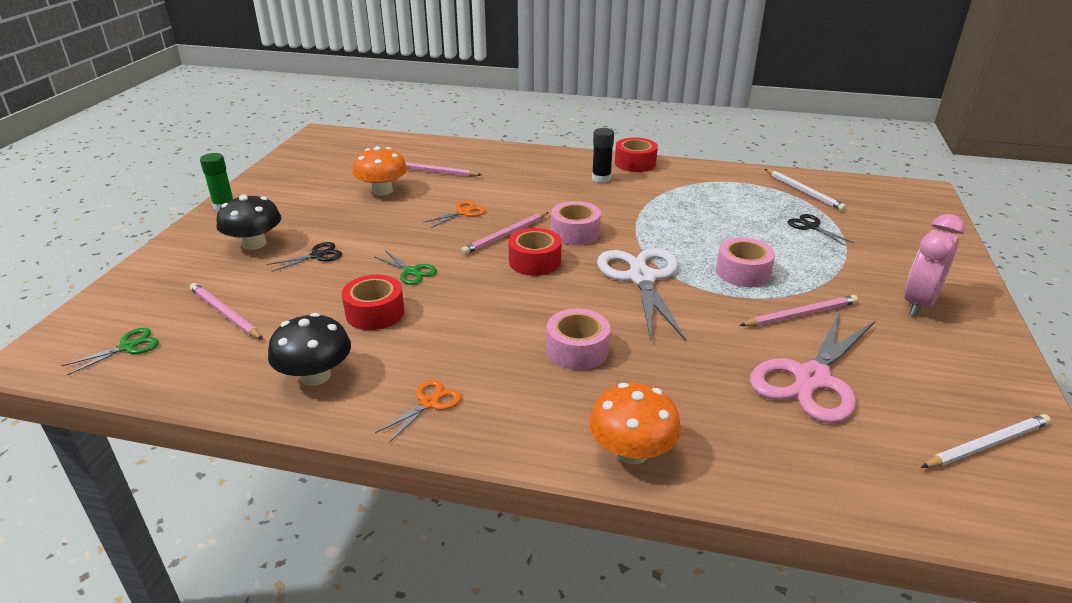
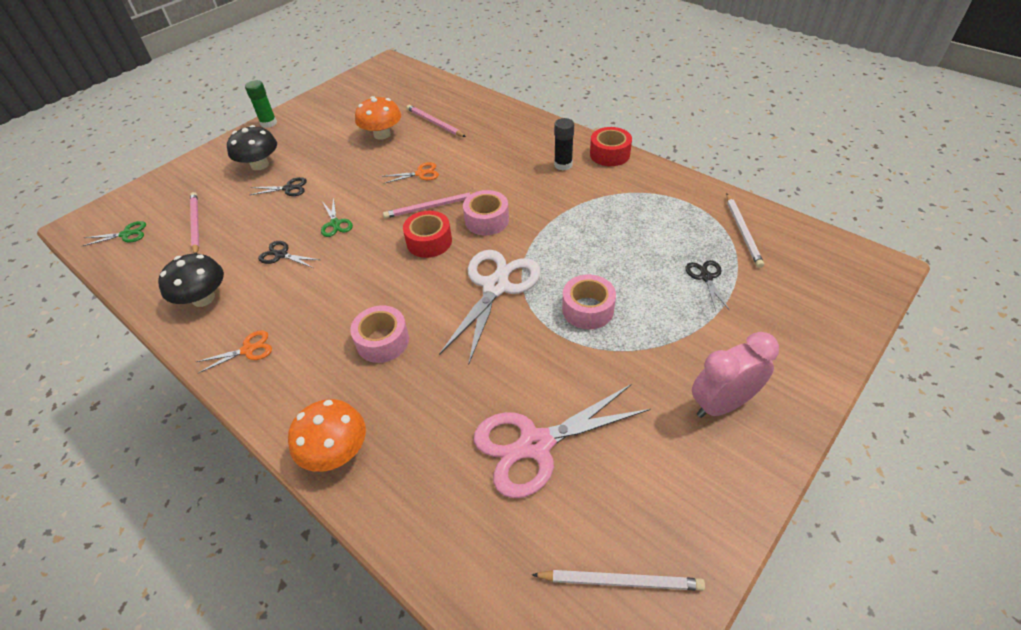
camera: 30 degrees right, 15 degrees up
(375, 313) = (281, 255): red tape -> black scissors
(801, 314) = (594, 374): pink pencil -> none

